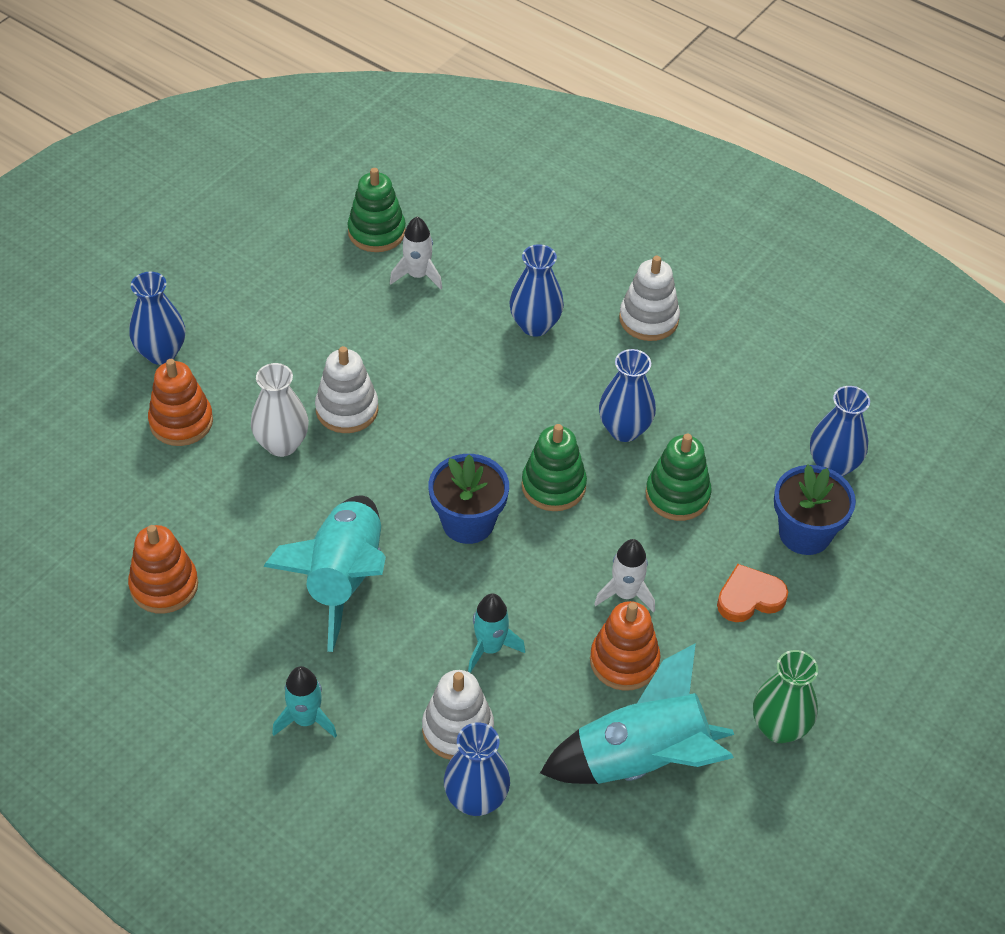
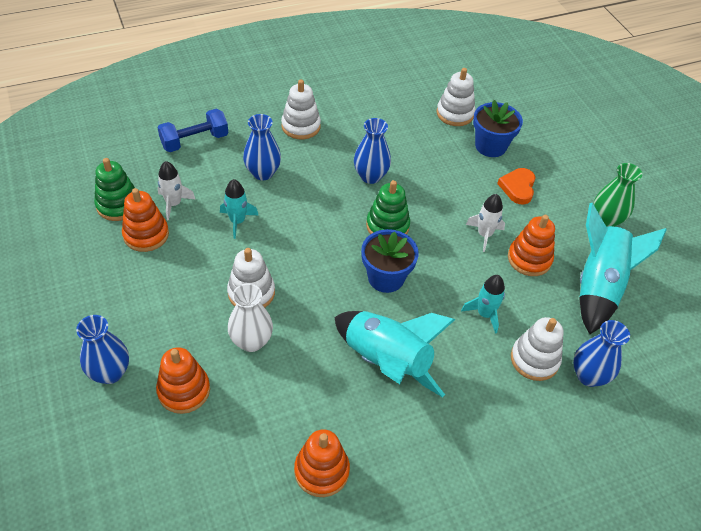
camera: 60 degrees left, 0 degrees up
(306, 719) = (484, 437): turquoise rocket -> turquoise rocket (237, 221)
(354, 278) = (146, 235): none -> orange stacking toy
(530, 238) = (195, 141): none -> blue dumbbell
(677, 495) = (432, 179): green stacking toy -> none
(833, 466) = (455, 114): blue vase -> white stacking toy

